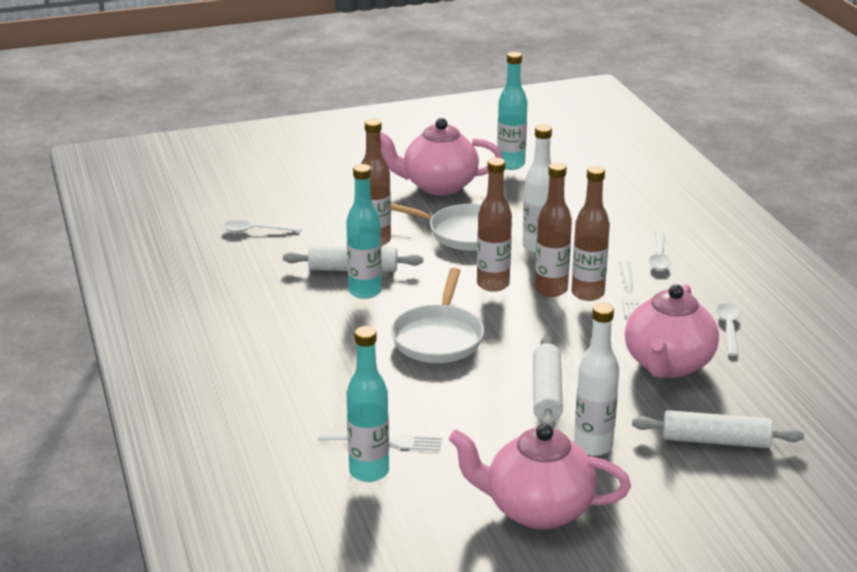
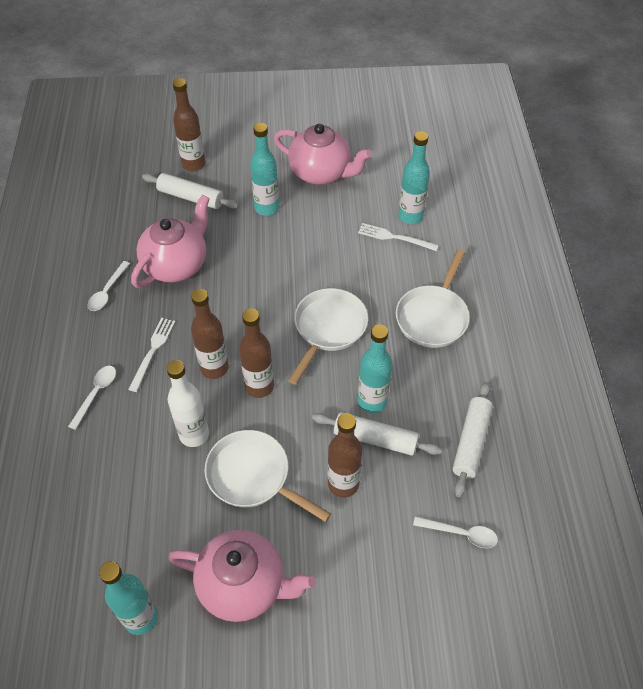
camera: 165 degrees left, 25 degrees up
(310, 367) = (433, 316): none -> white pan
(546, 393) = (274, 256): white rolling pin -> white rolling pin (471, 442)
(587, 294) = (187, 356): brown bottle -> brown bottle (193, 164)
(593, 446) = (266, 208): white bottle -> turquoise bottle

